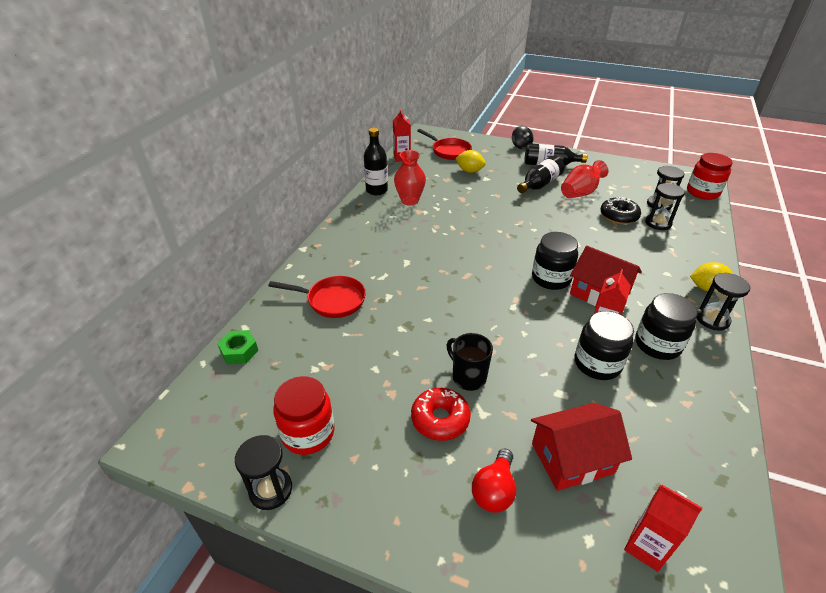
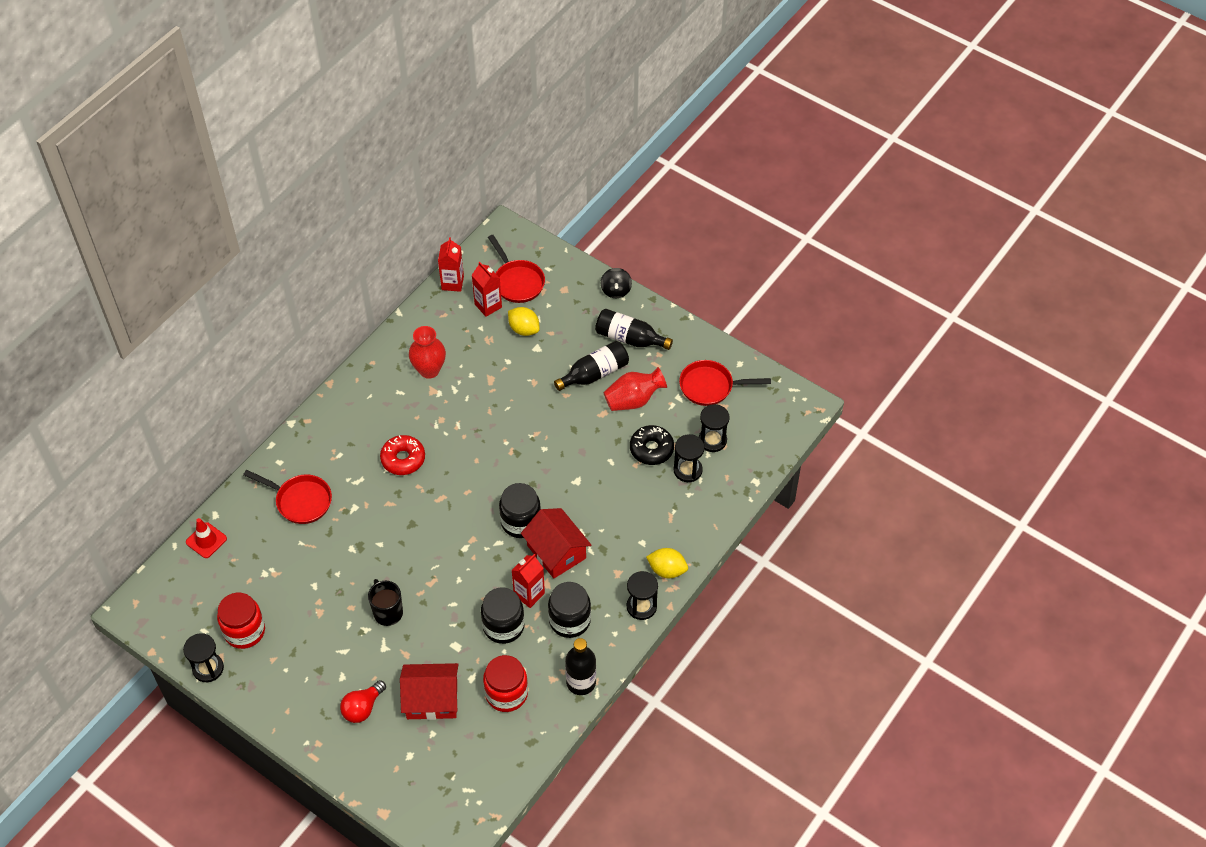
camera: 15 degrees right, 15 degrees up
(239, 351) = (206, 540): green nut -> red traffic cone
(376, 190) = (398, 343): black bottle -> black bottle (581, 682)
(440, 419) = (348, 644): red donut -> red donut (403, 459)
(628, 178) = (710, 386): none -> red pan
(646, 547) = (444, 769): red carton -> red carton (488, 306)
(702, 192) = (781, 431): red jar -> red jar (506, 693)

